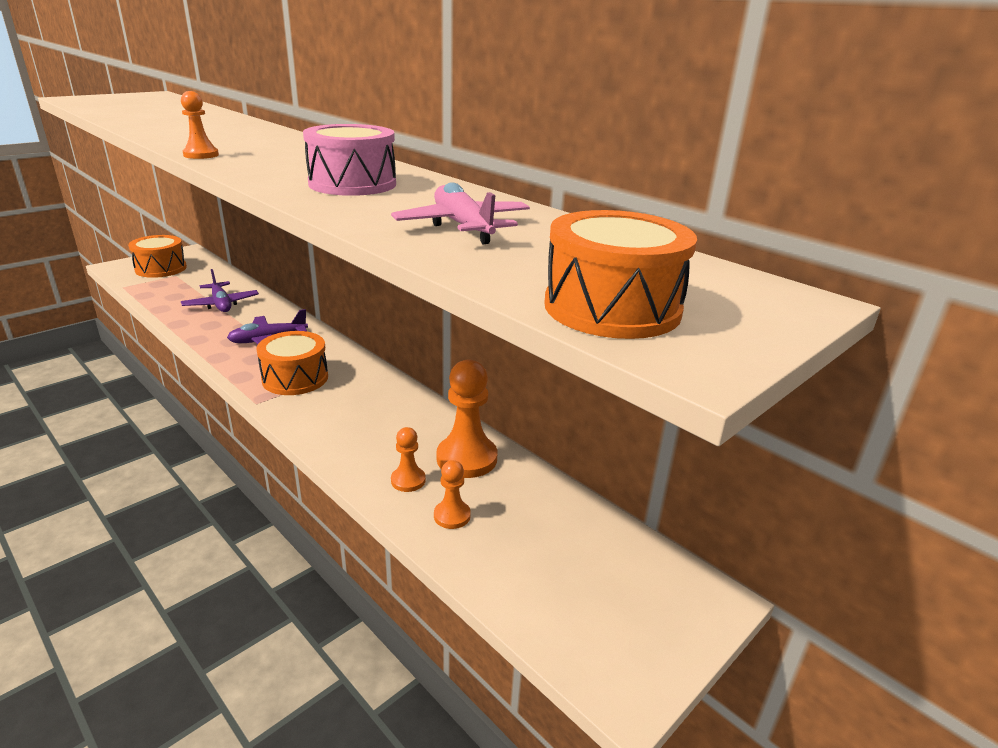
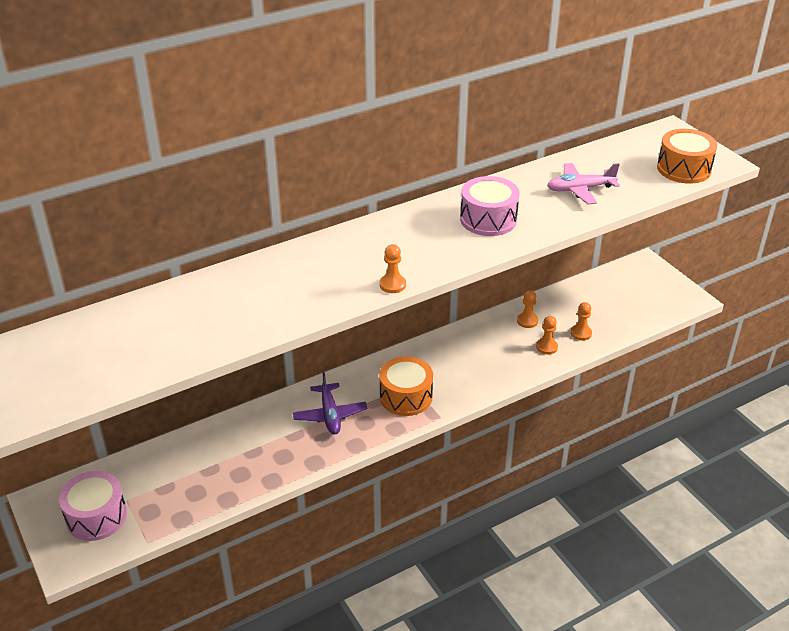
camera: 75 degrees left, 10 degrees up
(161, 268) = (96, 516): orange drum -> pink drum
(221, 304) = (232, 453): purple plane -> none
(466, 458) = (527, 321): orange pawn -> orange pawn, size x0.54

